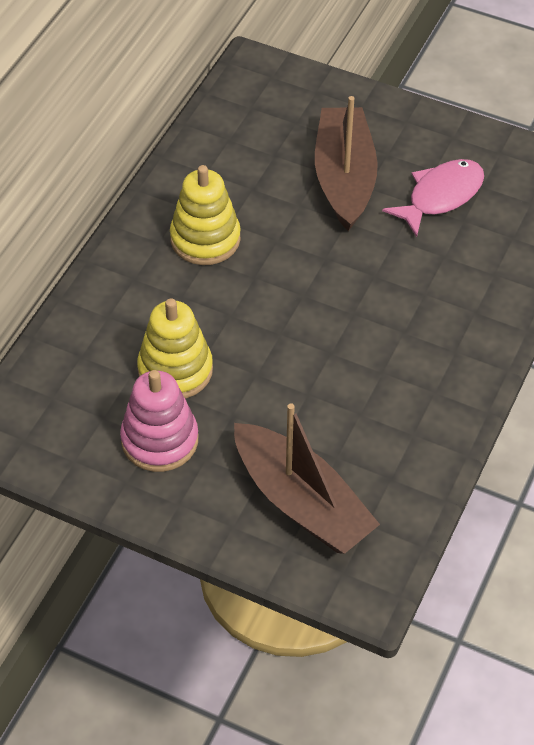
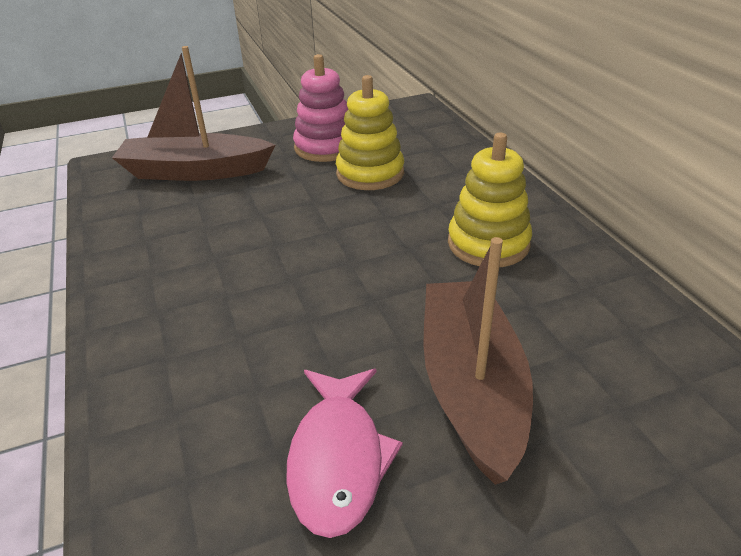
camera: 135 degrees right, 15 degrees down
(344, 178) = (471, 386): brown boat -> brown boat turned 135 degrees counterclockwise

